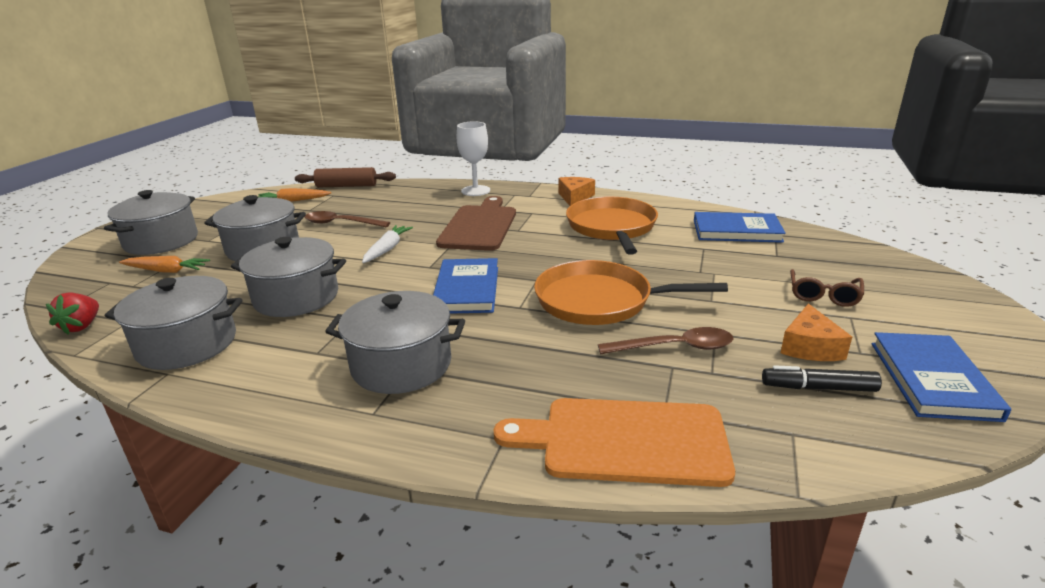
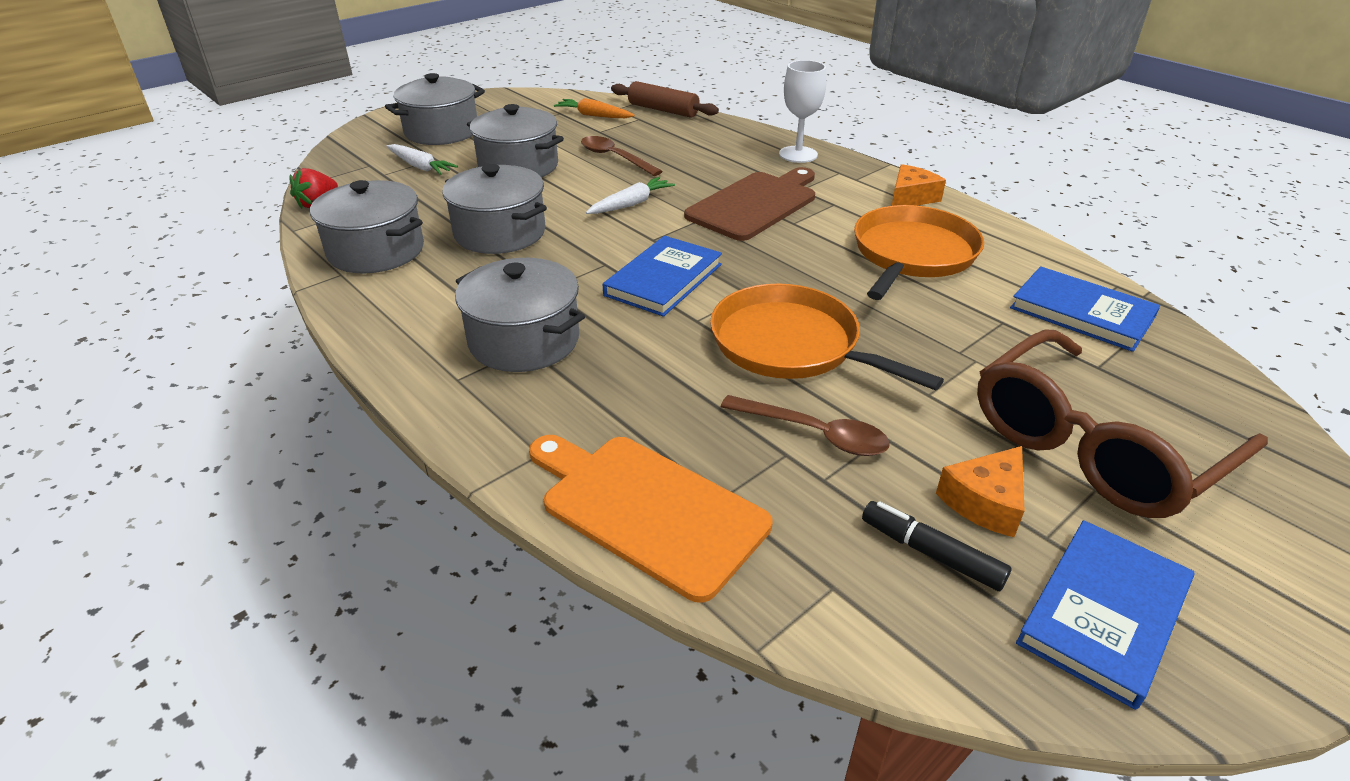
camera: 30 degrees right, 10 degrees up
(166, 271) = (420, 167): orange carrot -> white carrot
(823, 295) = (1094, 445): brown glasses -> brown glasses, size x2.30

